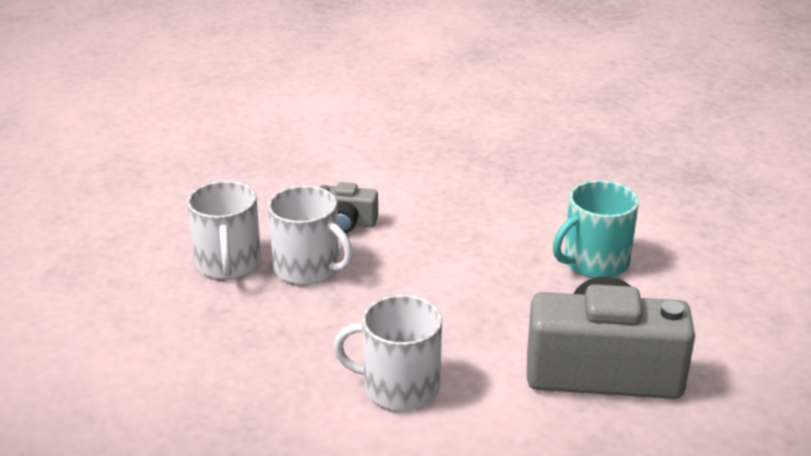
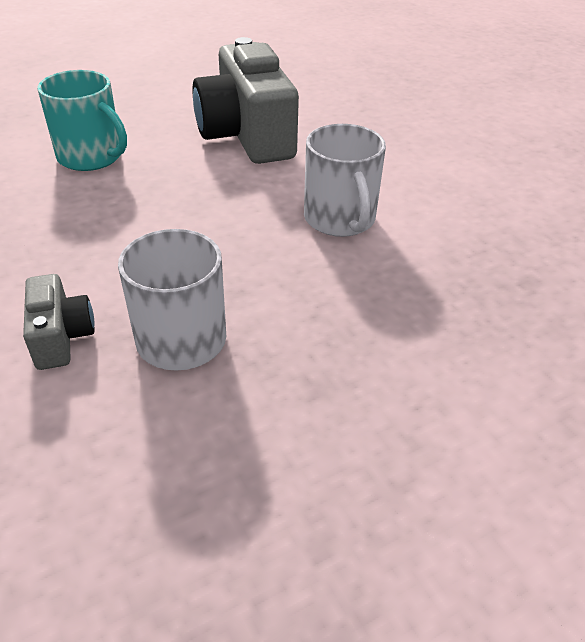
camera: 115 degrees left, 10 degrees up
(228, 263) = (207, 422): white mug -> none

